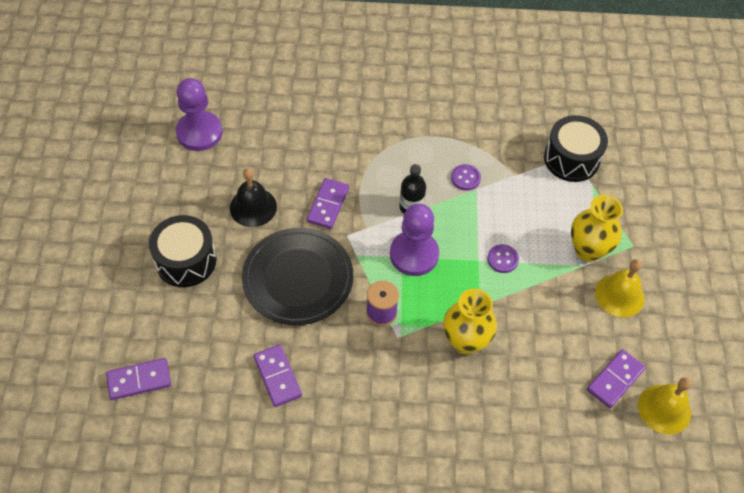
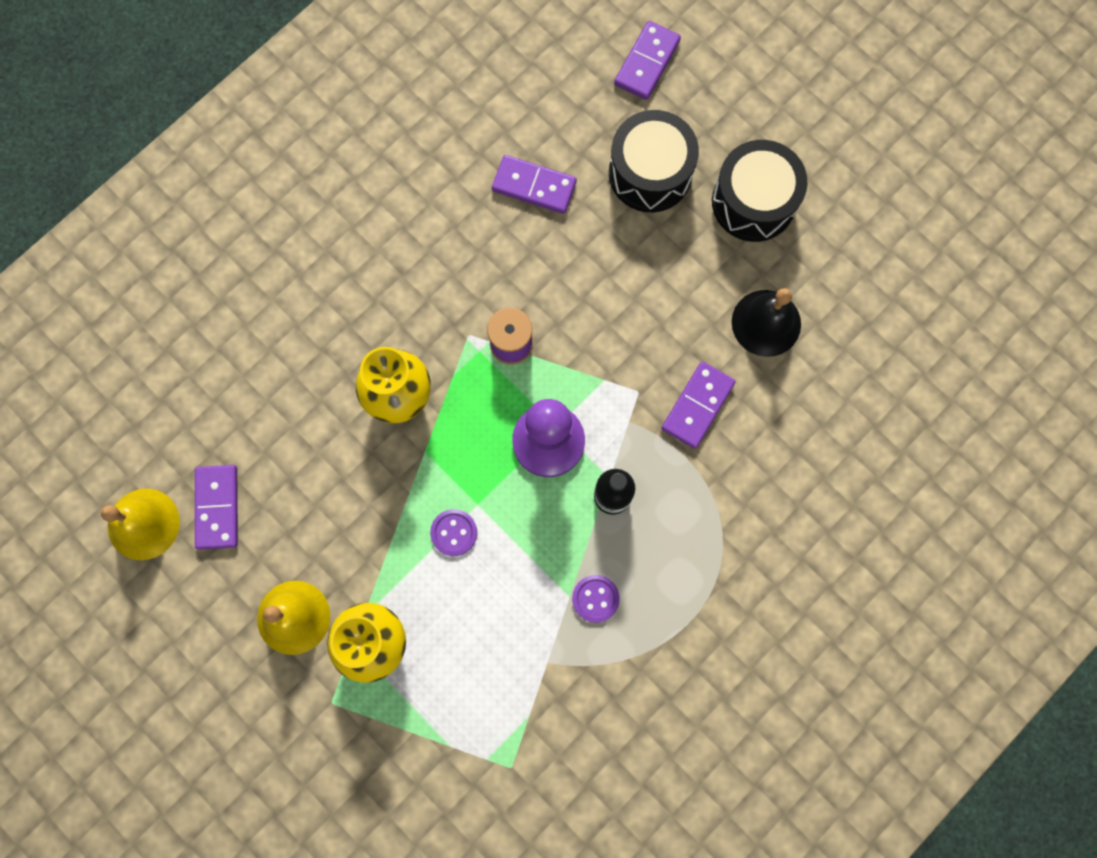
camera: 135 degrees right, 20 degrees up
(199, 132) = (931, 347): purple pawn -> none
(298, 278) = (629, 295): black plate -> none
(328, 205) = (698, 406): purple domino -> purple domino turned 60 degrees clockwise
(571, 159) = (506, 761): black drum -> black drum (650, 173)

